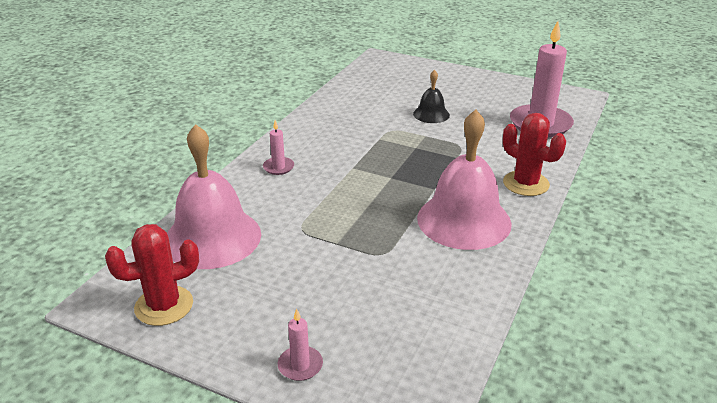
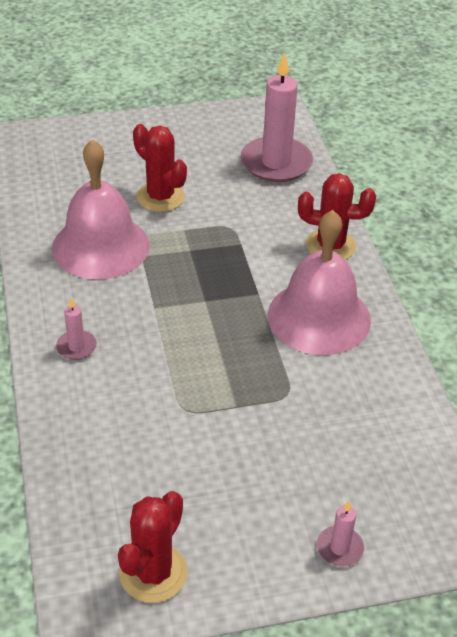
camera: 40 degrees left, 10 degrees up
(212, 237) = (108, 471): pink bell -> pink bell (100, 246)
(431, 114) = (160, 197): black bell -> red cactus

